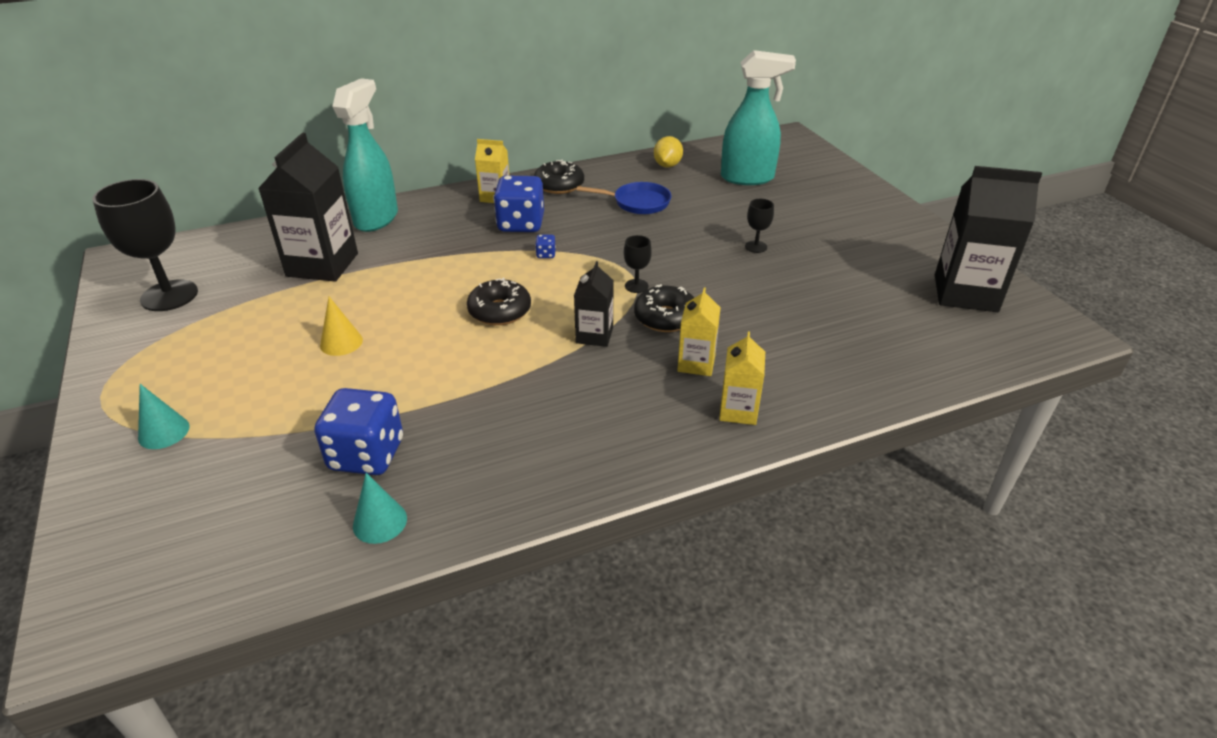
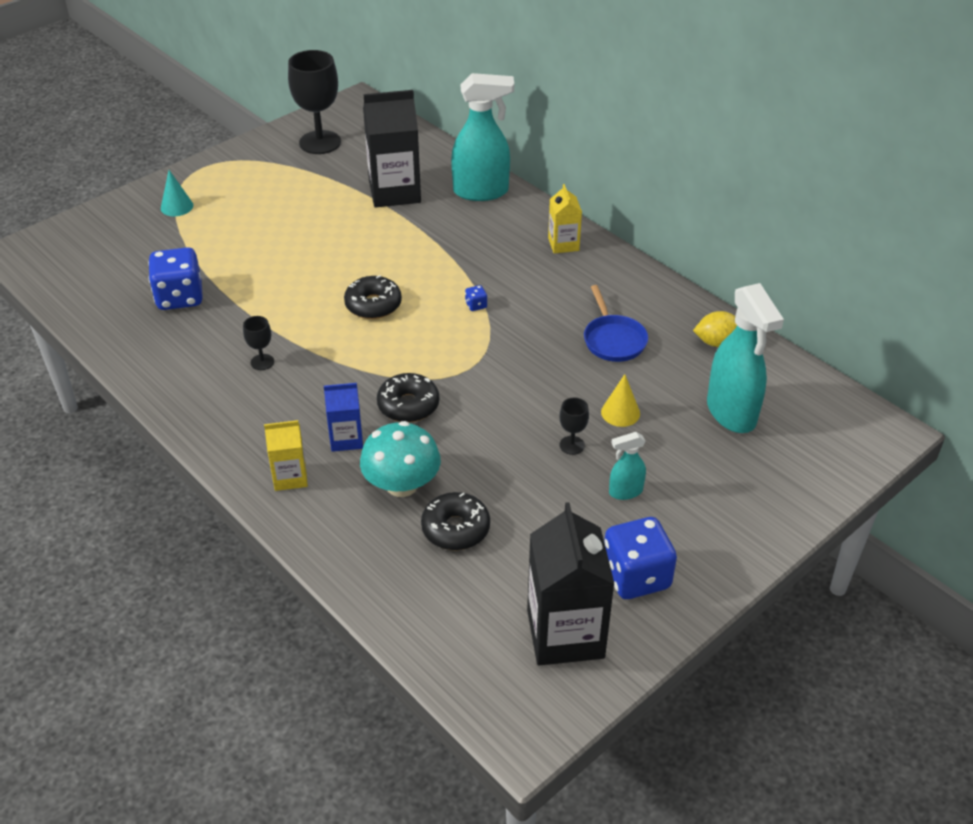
camera: 70 degrees right, 5 degrees up
(341, 342) = (297, 240): yellow cone -> yellow cone (620, 412)
(380, 522) = (120, 325): turquoise cone -> none
(521, 224) = (521, 275): blue dice -> blue dice (636, 576)
(559, 185) = (615, 277): black donut -> black donut (455, 529)
(594, 335) = (362, 368): black carton -> none
(636, 286) = (451, 375): black goblet -> black goblet (262, 362)
(696, 363) = (346, 439): yellow carton -> blue carton
(774, 341) = (402, 485): none -> turquoise mushroom
(817, 236) = (625, 492): none -> turquoise spray bottle

